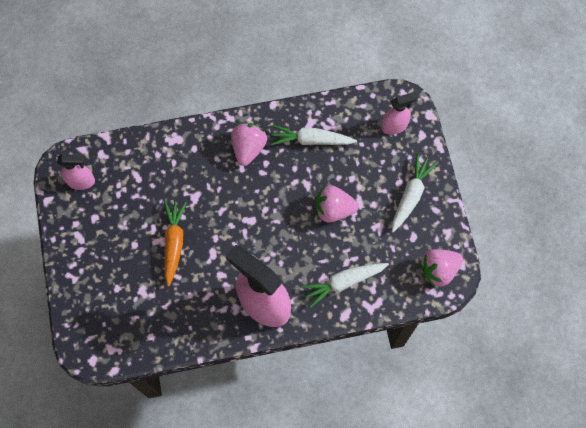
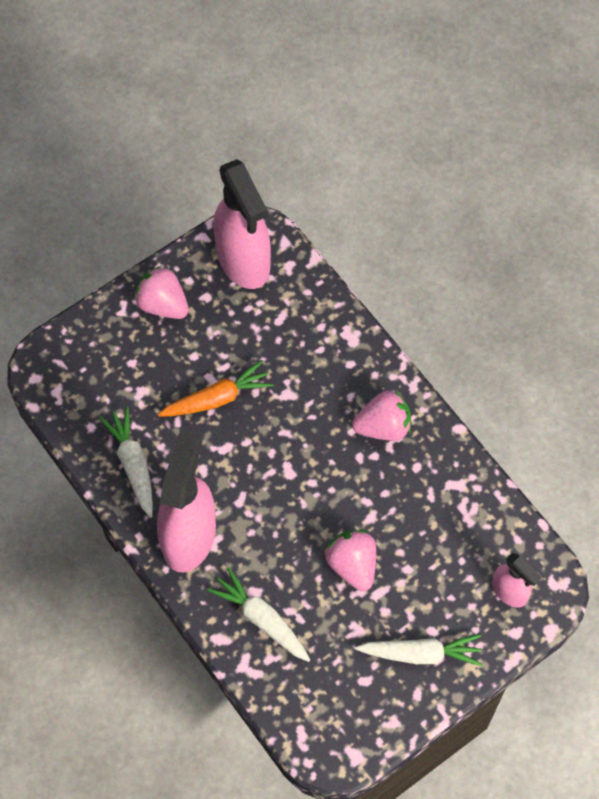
camera: 65 degrees right, 5 degrees down
(81, 181) = (244, 261): pink spray bottle -> pink spray bottle, size x1.96
(311, 140) = (434, 496): white carrot -> white carrot (133, 464)
(438, 270) = (334, 731): pink strawberry -> pink strawberry (163, 304)

